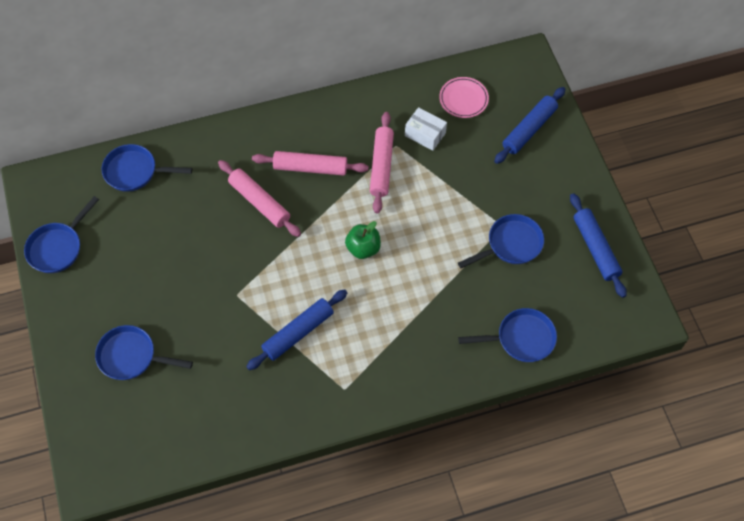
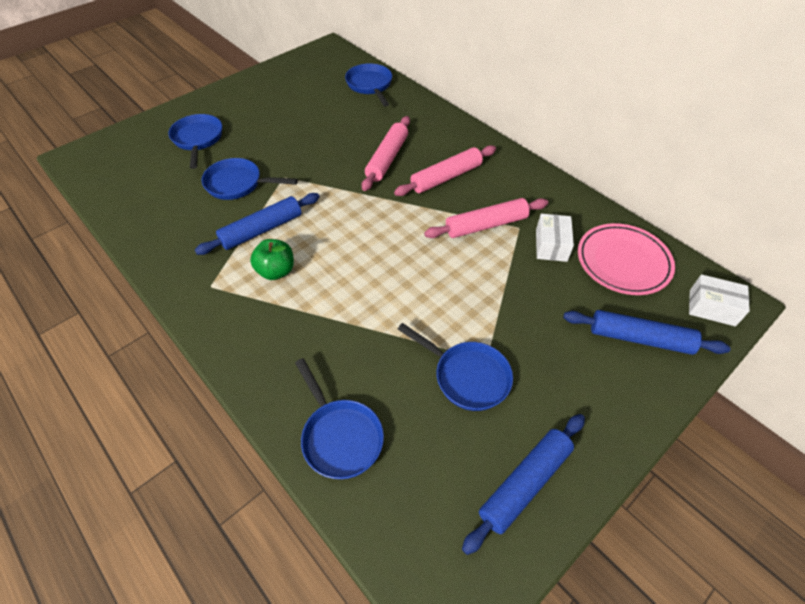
camera: 65 degrees right, 10 degrees down
(58, 247) = (280, 74): blue pan -> blue pan (238, 184)
(298, 333) = (262, 230): blue rolling pin -> blue rolling pin turned 60 degrees counterclockwise
(310, 168) = (446, 177): pink rolling pin -> pink rolling pin turned 75 degrees clockwise
(363, 248) = (381, 244): green apple -> green apple (276, 271)
(463, 99) = (623, 262): pink plate -> pink plate, size x1.51
(526, 74) = (712, 308): none -> white box

